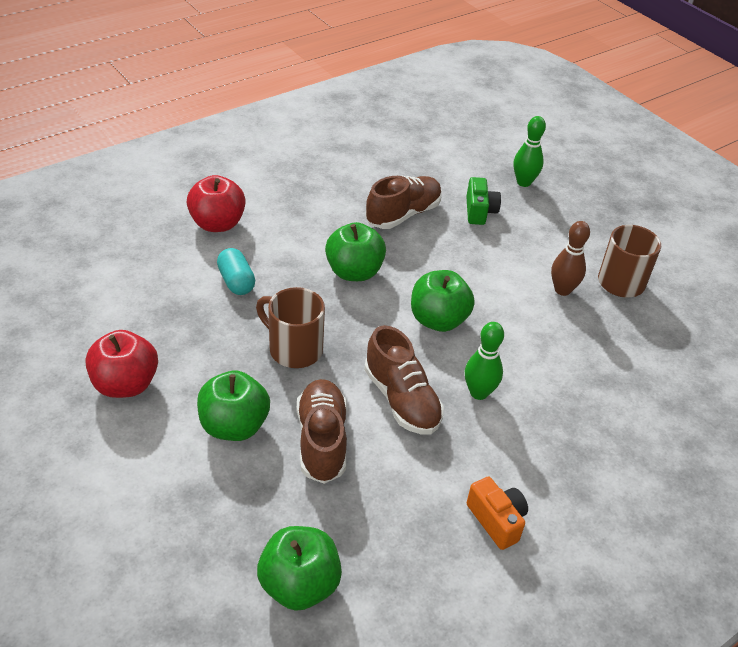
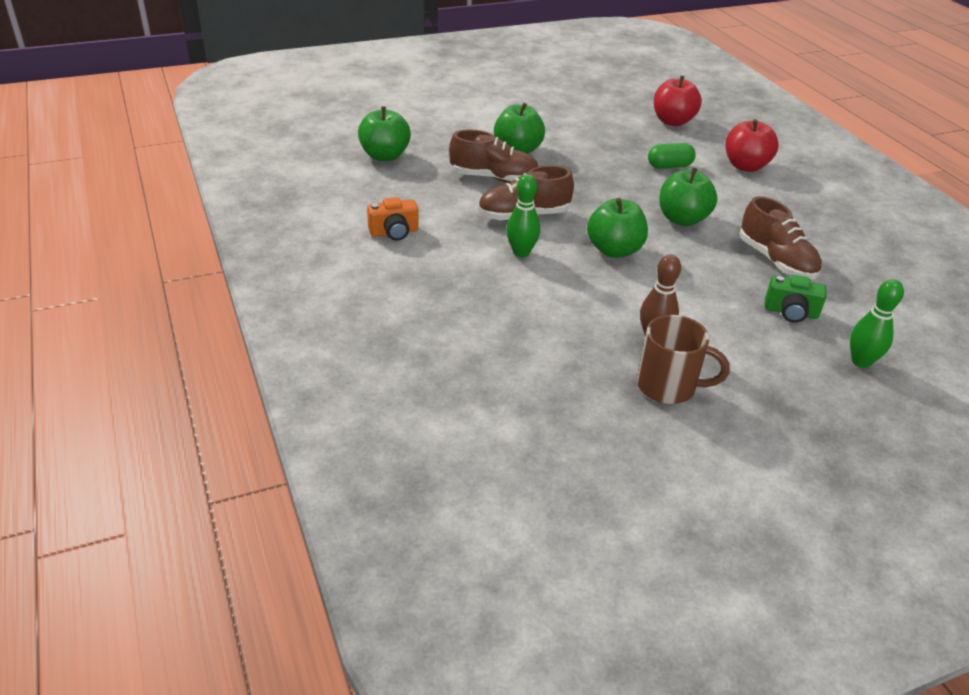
camera: 105 degrees right, 5 degrees down
(125, 384) = (565, 120): red apple -> red apple (672, 121)
(236, 281) = (669, 166): turquoise capsule -> green capsule
(293, 349) = (588, 179): brown mug -> none

